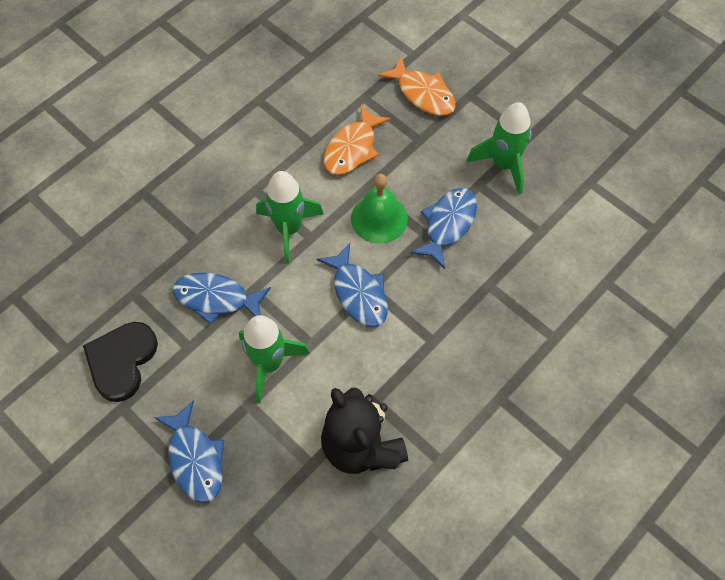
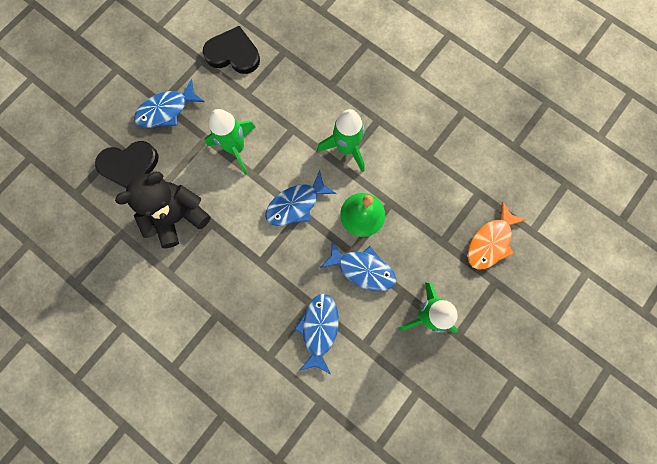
camera: 85 degrees right, 15 degrees up
(216, 298) = (284, 106): blue fish -> blue fish (319, 329)
(275, 516) = (129, 165): none -> black heart
(352, 148) = (426, 188): orange fish -> none

